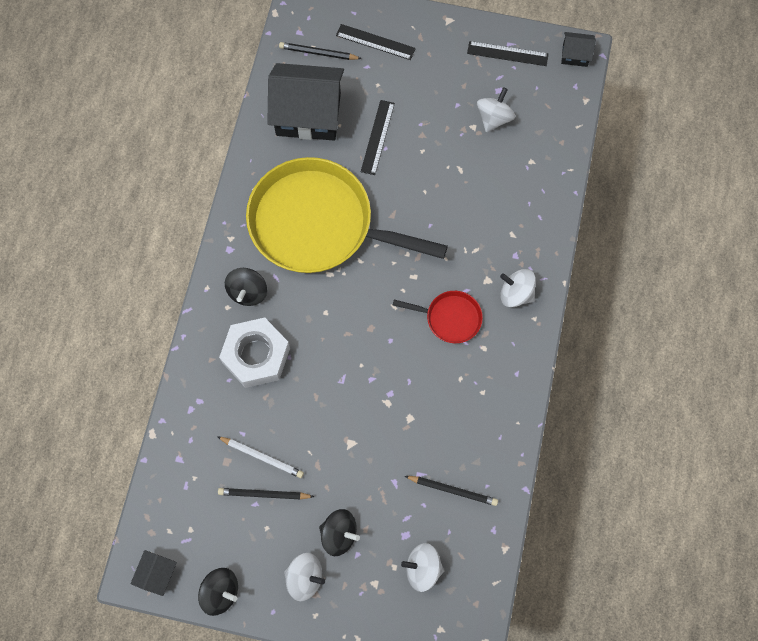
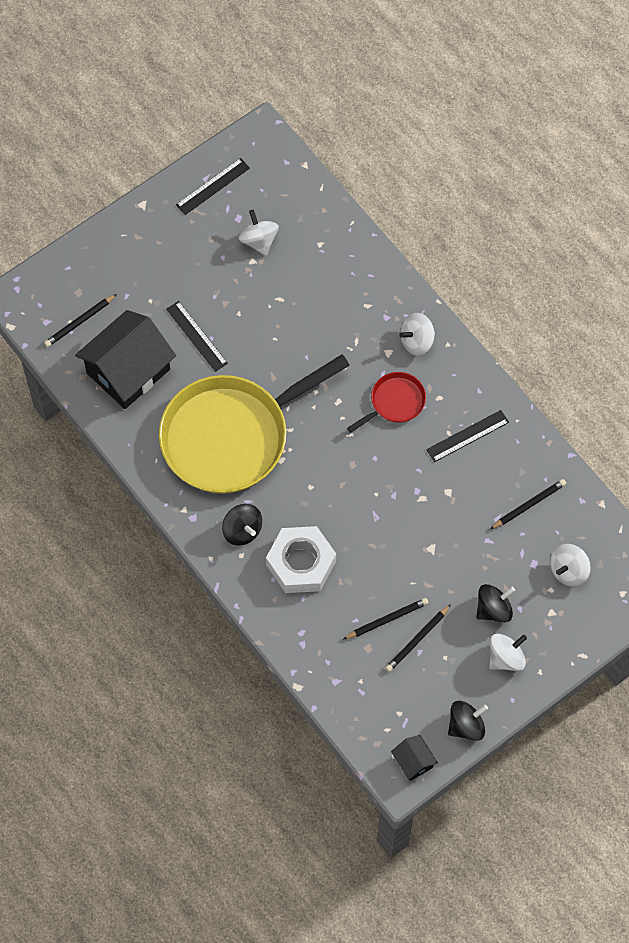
camera: 50 degrees left, 5 degrees down
(262, 457) = (387, 619): white pencil -> black pencil
(375, 42) = (110, 272): black ruler -> black ruler (467, 436)
(575, 55) = (259, 140): black house -> none

